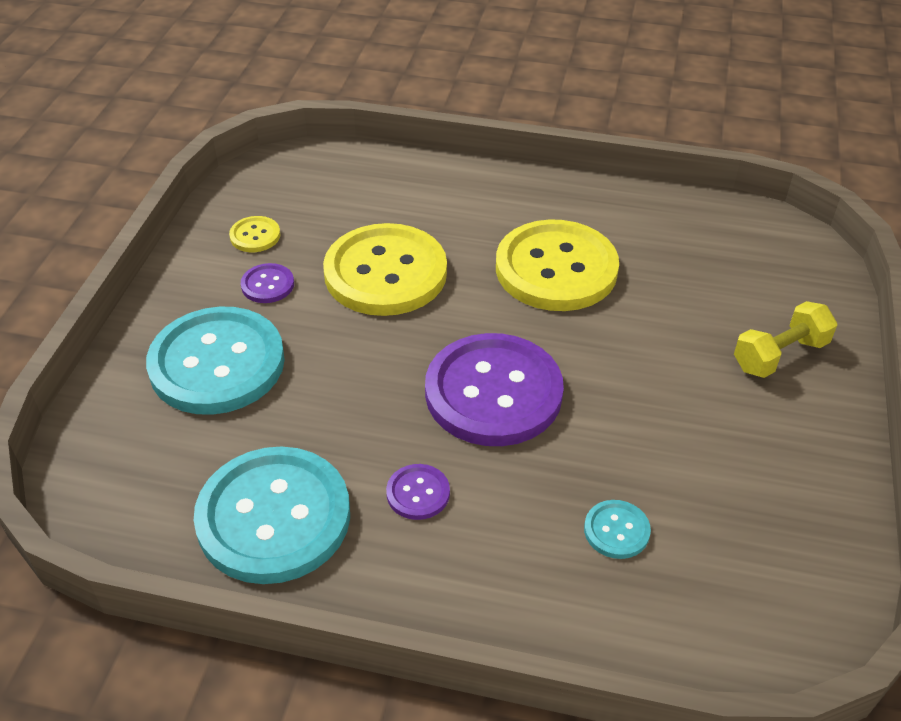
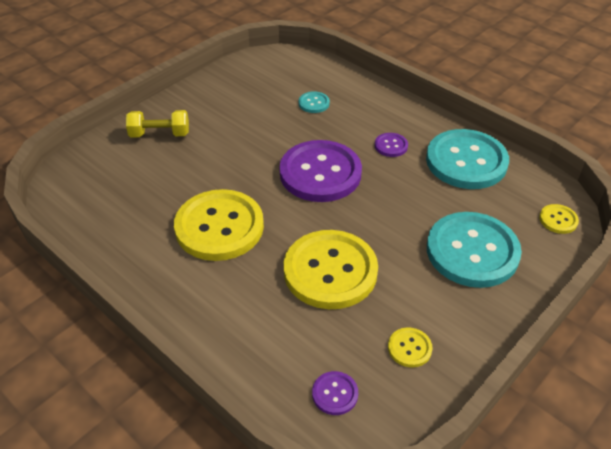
camera: 150 degrees left, 0 degrees up
(95, 464) = (558, 220): none -> yellow button
(267, 285) = (417, 297): purple button -> purple button (335, 394)

